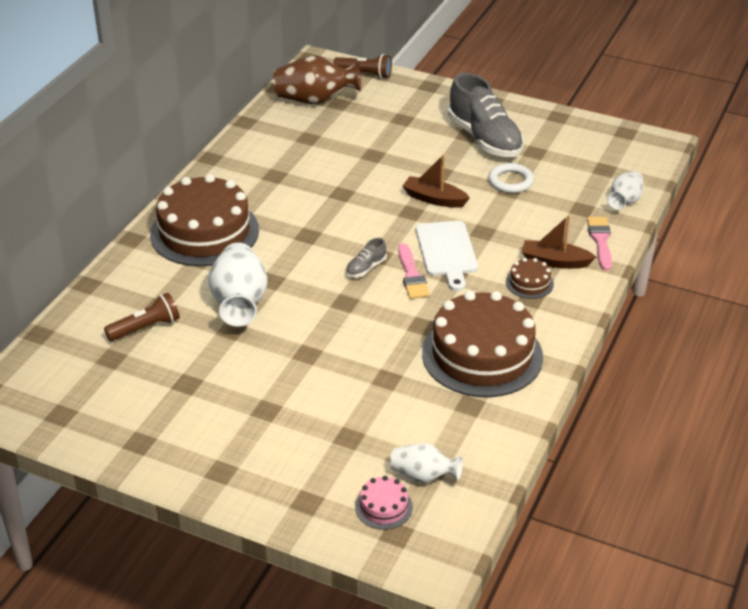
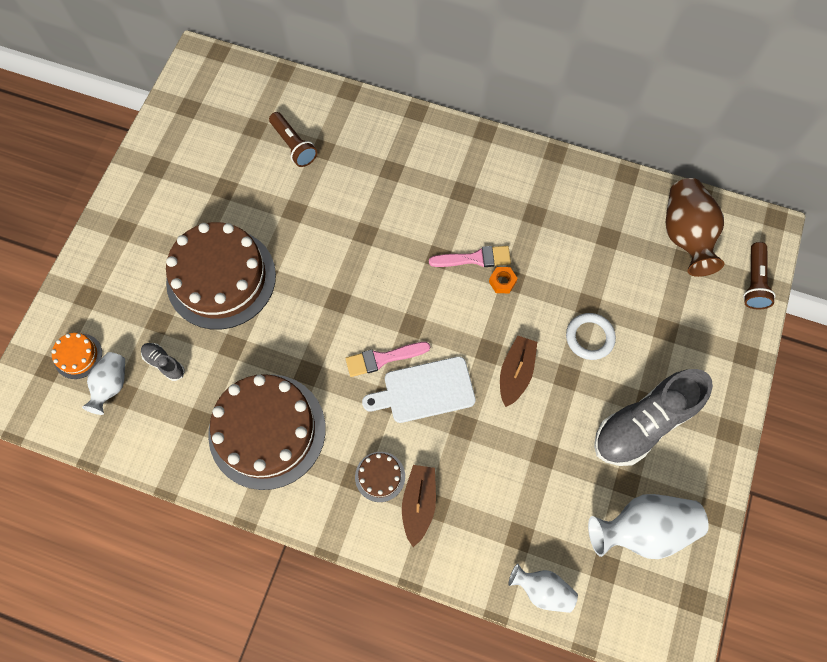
camera: 85 degrees right, 30 degrees up
(204, 232) = (432, 167): brown cake -> brown cake (221, 278)
(239, 302) = (331, 212): white vase -> white vase (642, 529)
(342, 199) = (502, 282): none -> orange nut
(366, 268) = (390, 314): grey shoe -> grey shoe (164, 363)
(383, 507) = (78, 356): pink cake -> orange cake
(510, 181) = (562, 455): white ring -> white ring (589, 337)
(600, 240) = (462, 556): pink brush -> pink brush (475, 258)

